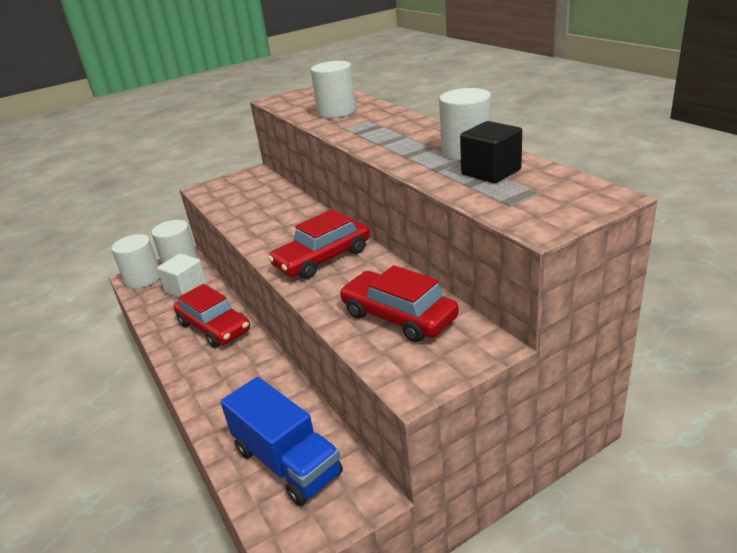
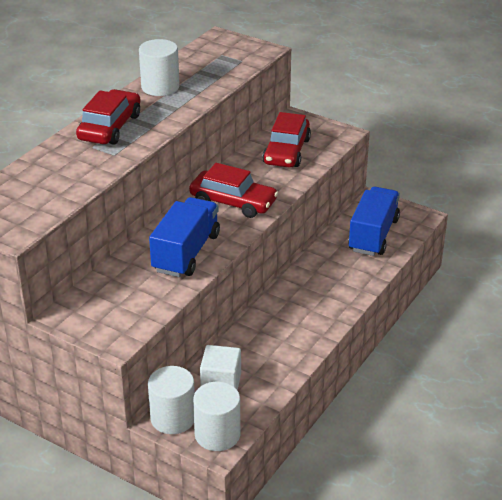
camera: 120 degrees left, 5 degrees up
(214, 327) = (269, 331): red car -> red car (110, 127)
(269, 223) = (186, 253): none -> blue truck
(337, 111) = (64, 172): white cylinder -> none
(491, 172) = (196, 73): black cube -> none

